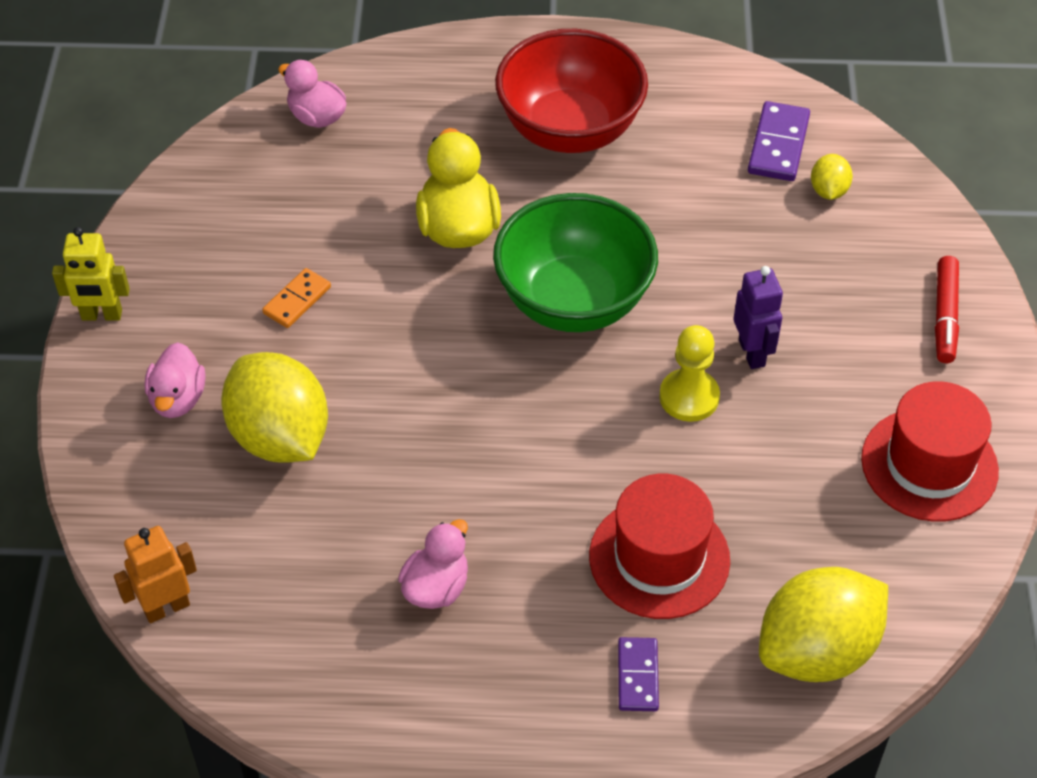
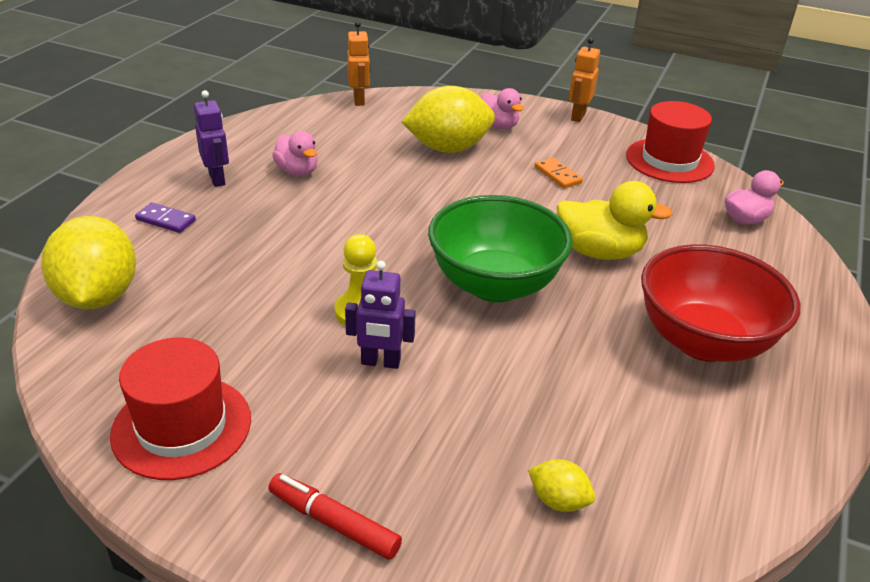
camera: 110 degrees right, 15 degrees down
(101, 315) = (578, 116): yellow robot -> orange robot
(178, 399) = (498, 126): pink duck -> pink duck turned 150 degrees counterclockwise
(508, 674) = (217, 179): none -> purple robot
(659, 558) = (237, 254): red hat -> red hat (669, 160)
(778, 145) = (644, 485): purple domino -> none

